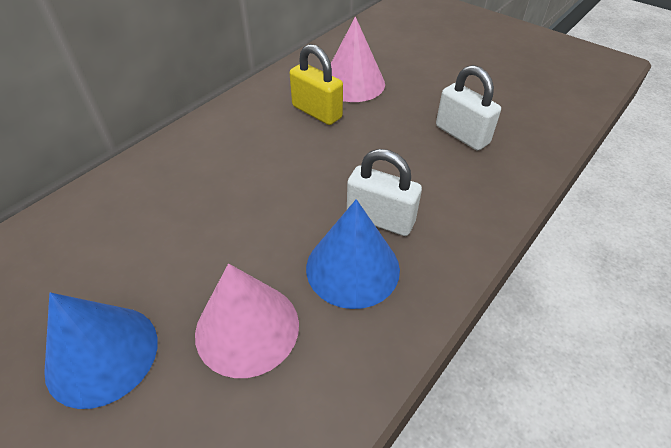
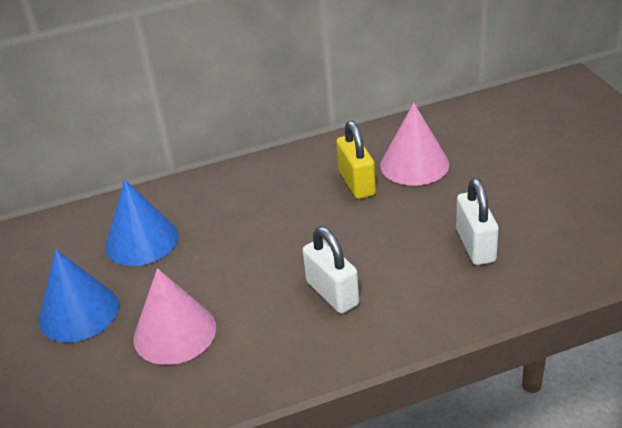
camera: 35 degrees right, 10 degrees down
(352, 268) = (279, 321): blue cone -> blue cone (141, 241)

